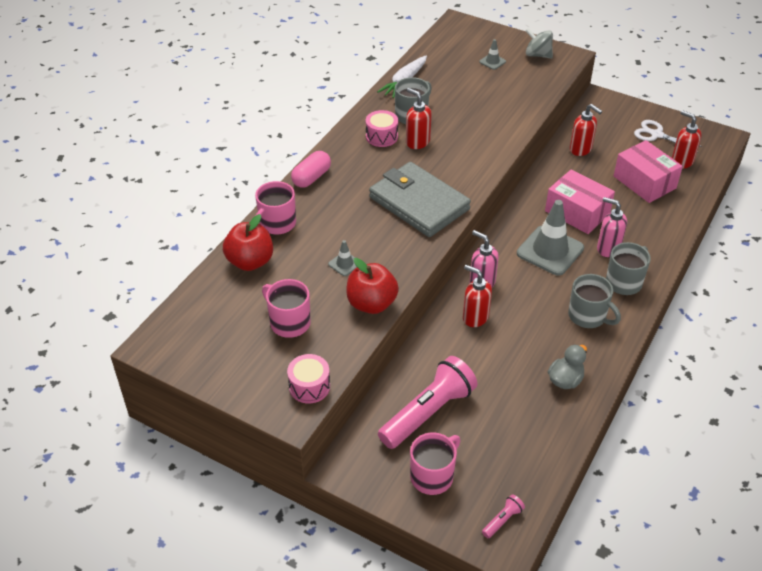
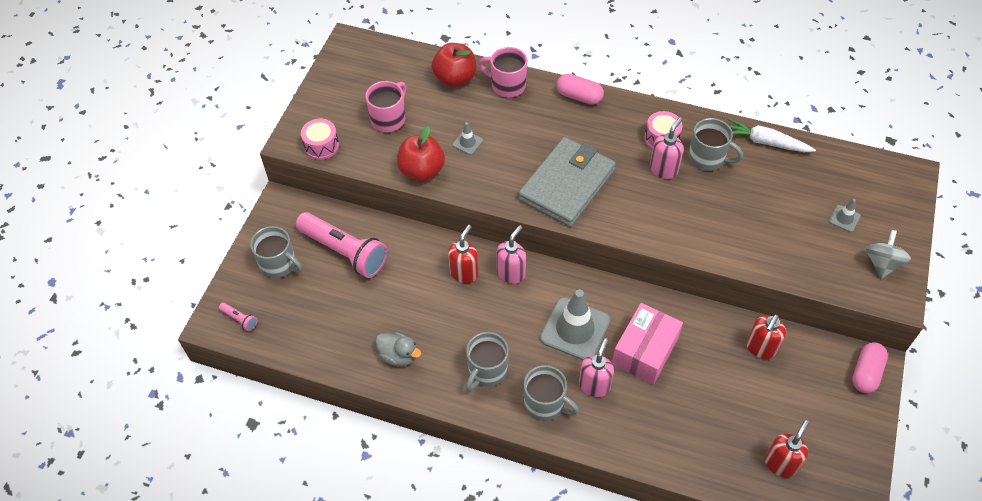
camera: 80 degrees right, 10 degrees up
(417, 142) = (663, 169): red soap dispenser -> pink soap dispenser
(433, 476) = (279, 264): pink mug -> grey mug
(607, 104) = (866, 373): none -> pink capsule
(644, 182) = (723, 420): pink box -> none
(656, 135) = (825, 433): white scissors -> none

